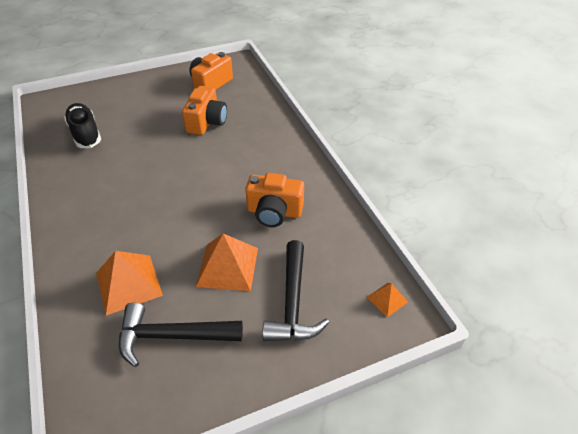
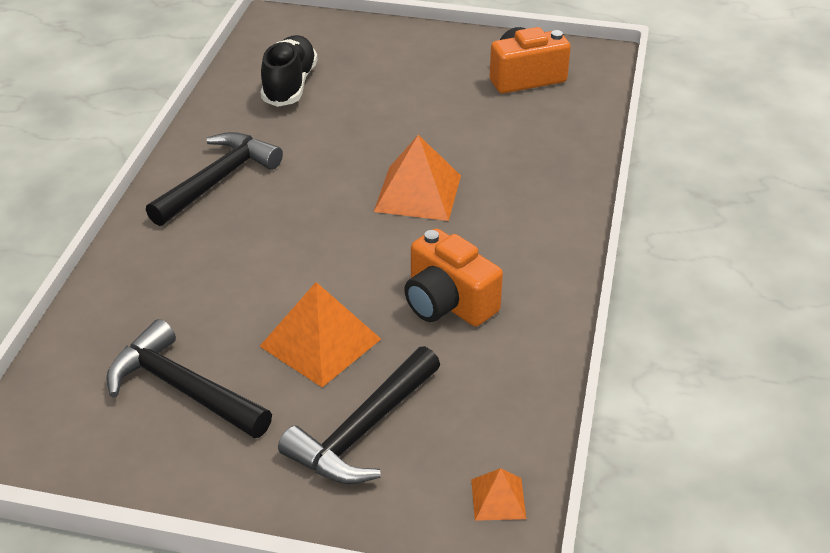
camera: 35 degrees right, 5 degrees down
(87, 204) = (218, 180): none -> black hammer
(129, 284) = (185, 302): orange pyramid -> orange pyramid (418, 193)
(207, 122) = (467, 134): orange camera -> none

